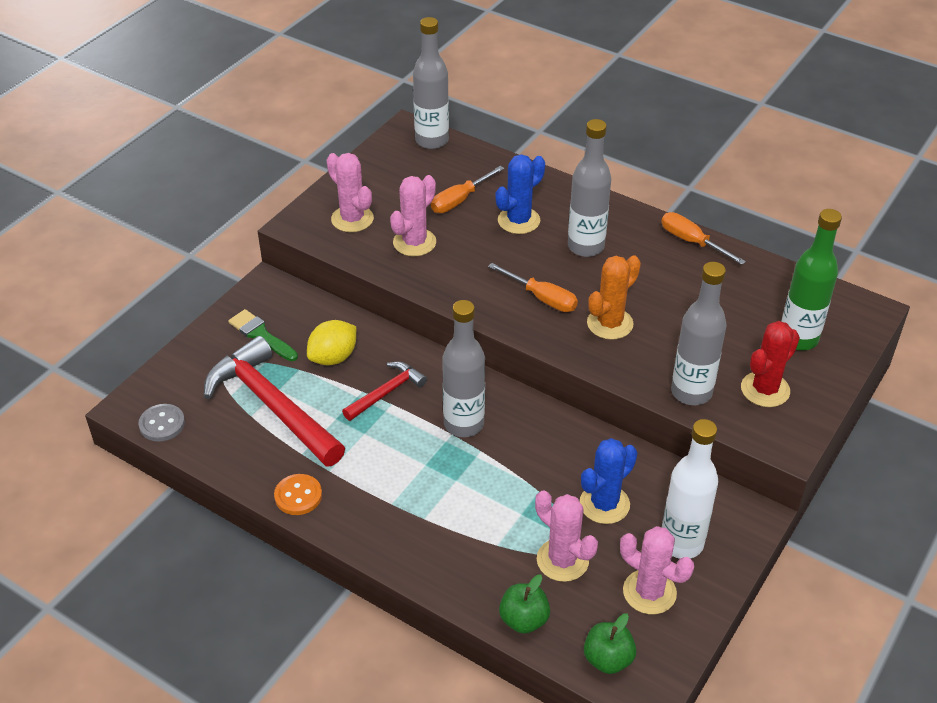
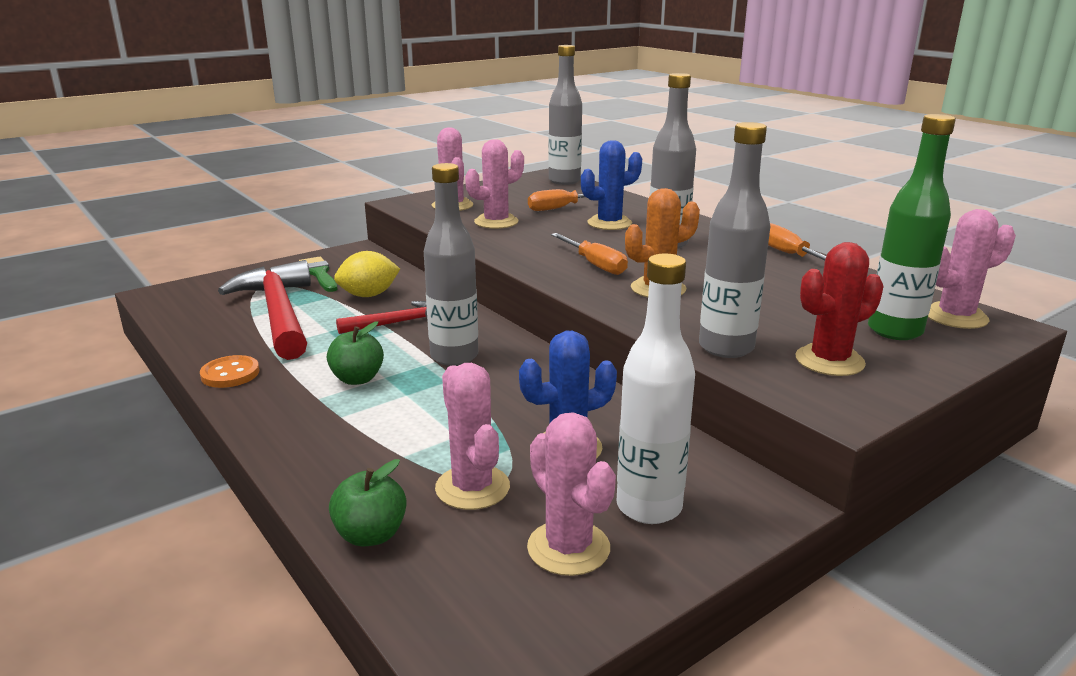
camera: 20 degrees right, 20 degrees down
(162, 424) = (168, 307): grey button -> none
(608, 659) = (451, 611): green apple -> green apple (357, 379)
(835, 308) = (955, 317): none -> pink cactus

